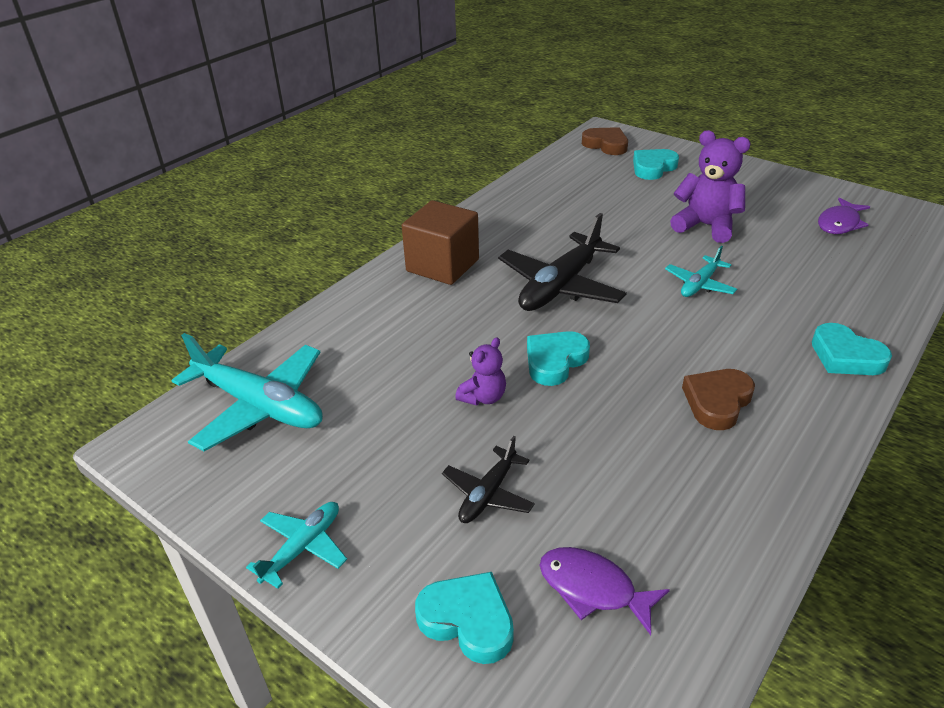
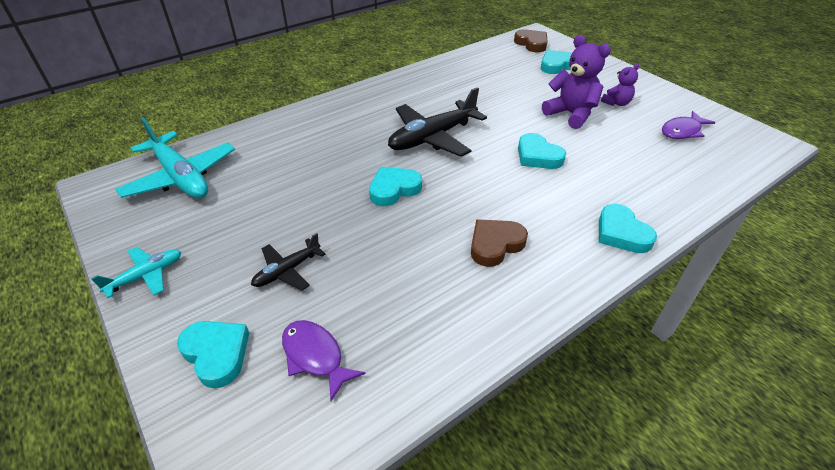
camera: 15 degrees right, 5 degrees up
(442, 265) = (359, 108): brown cube -> none
(483, 397) = (327, 203): purple teddy bear -> purple teddy bear (616, 103)
(699, 284) = (538, 156): turquoise plane -> turquoise heart

